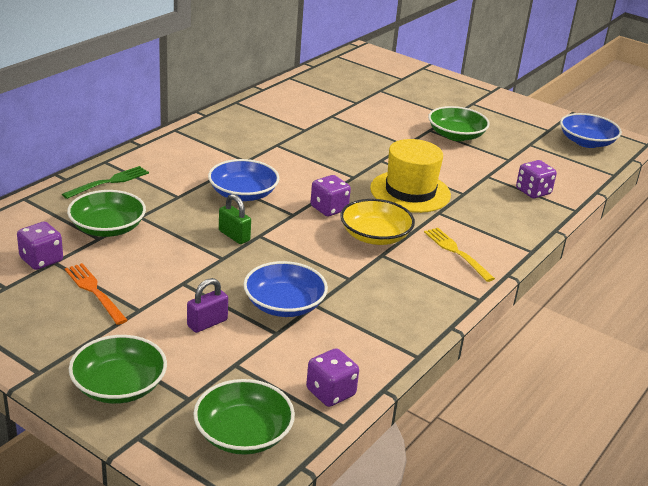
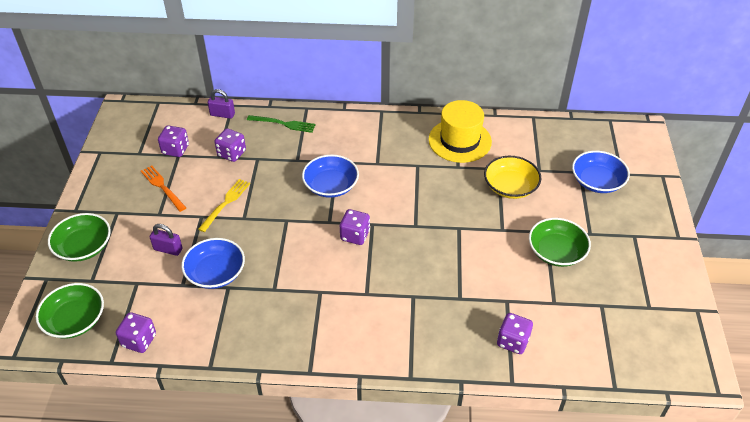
camera: 60 degrees right, 15 degrees up
(30, 209) = (222, 114): none -> purple padlock
(94, 291) = (162, 187): orange fork -> orange fork turned 60 degrees counterclockwise
(107, 228) = (232, 153): green bowl -> purple dice
(234, 236) = (274, 209): green padlock -> none
(375, 236) = (342, 276): yellow bowl -> yellow bowl (510, 186)
(410, 192) = (427, 266): yellow hat -> yellow hat (459, 141)
(456, 252) = (363, 331): yellow fork -> yellow fork (226, 203)
(586, 142) = (659, 344): blue bowl -> blue bowl (597, 181)

